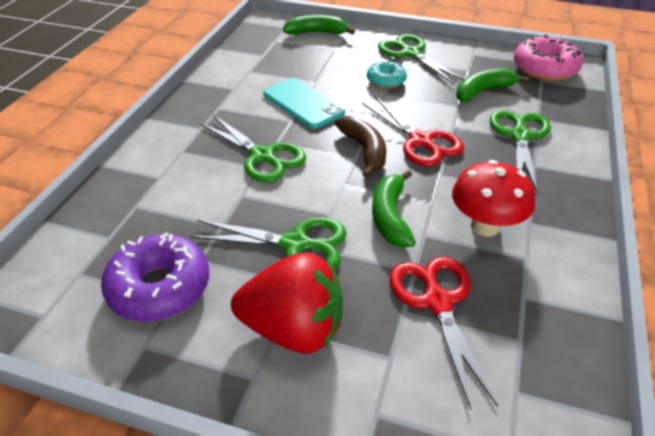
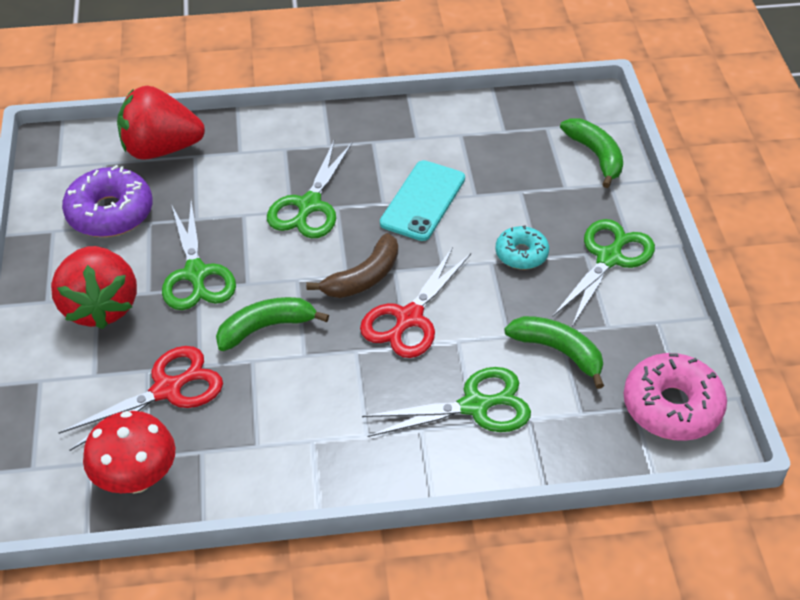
camera: 65 degrees right, 5 degrees up
(103, 226) = (160, 149): none -> red strawberry
(485, 226) = (288, 404): red mushroom -> red mushroom (136, 479)

